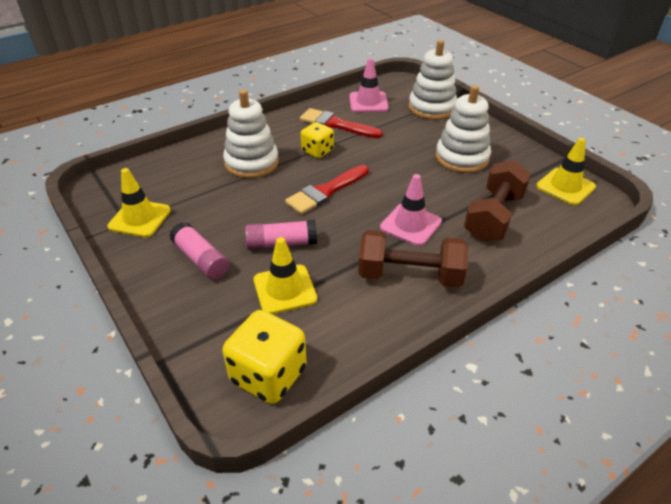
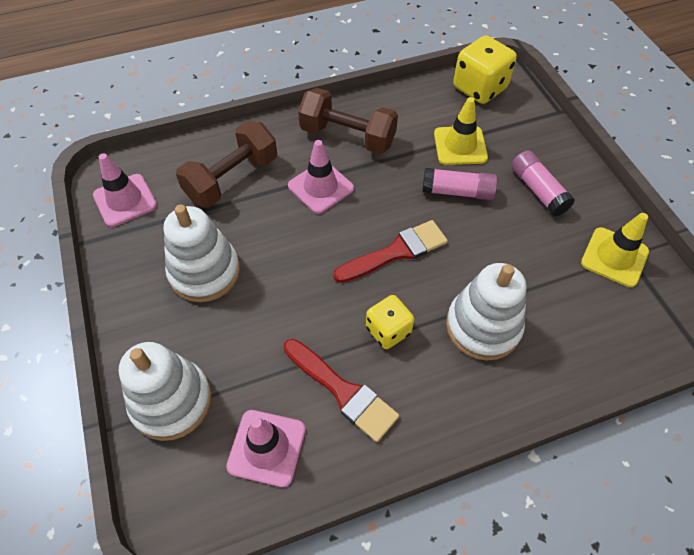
camera: 165 degrees left, 15 degrees up
(565, 186) = (125, 200): yellow traffic cone -> pink traffic cone

